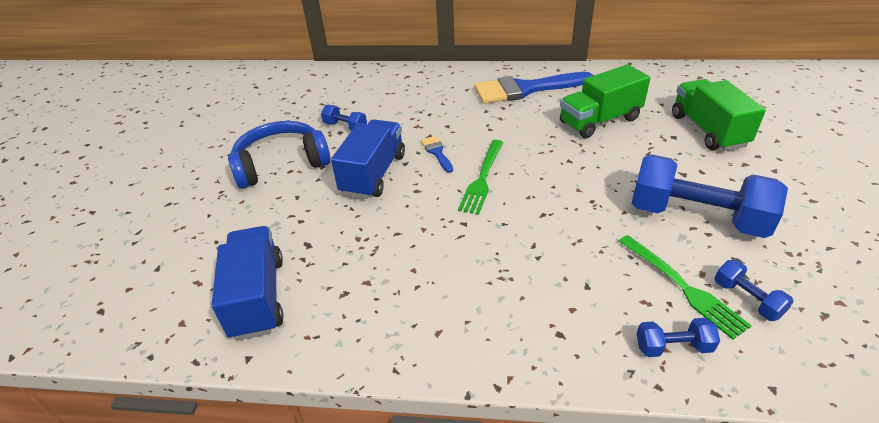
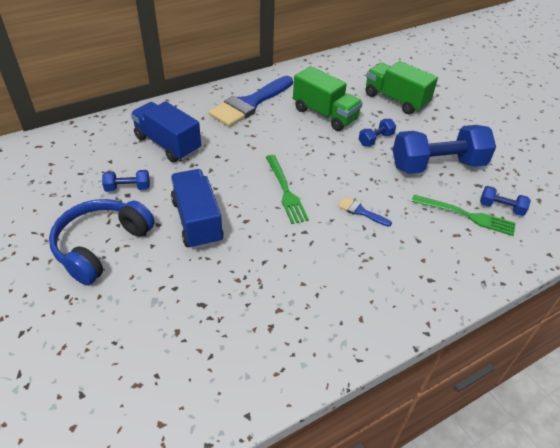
camera: 40 degrees left, 5 degrees up
(257, 297) = (205, 367): blue truck -> blue truck (168, 144)
(437, 152) = (231, 182): blue brush -> blue brush (360, 211)
(599, 121) = (325, 114): green truck -> green truck turned 75 degrees counterclockwise
(673, 347) = (491, 255): blue dumbbell -> blue dumbbell (375, 139)

